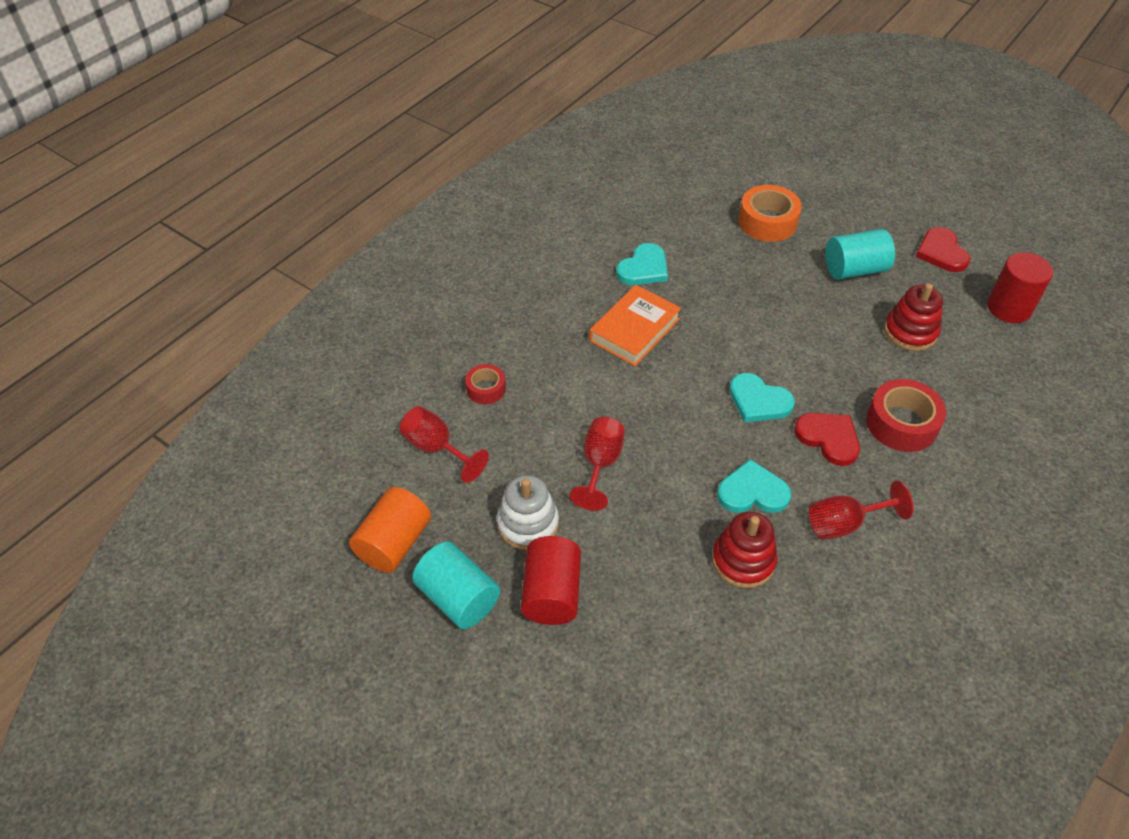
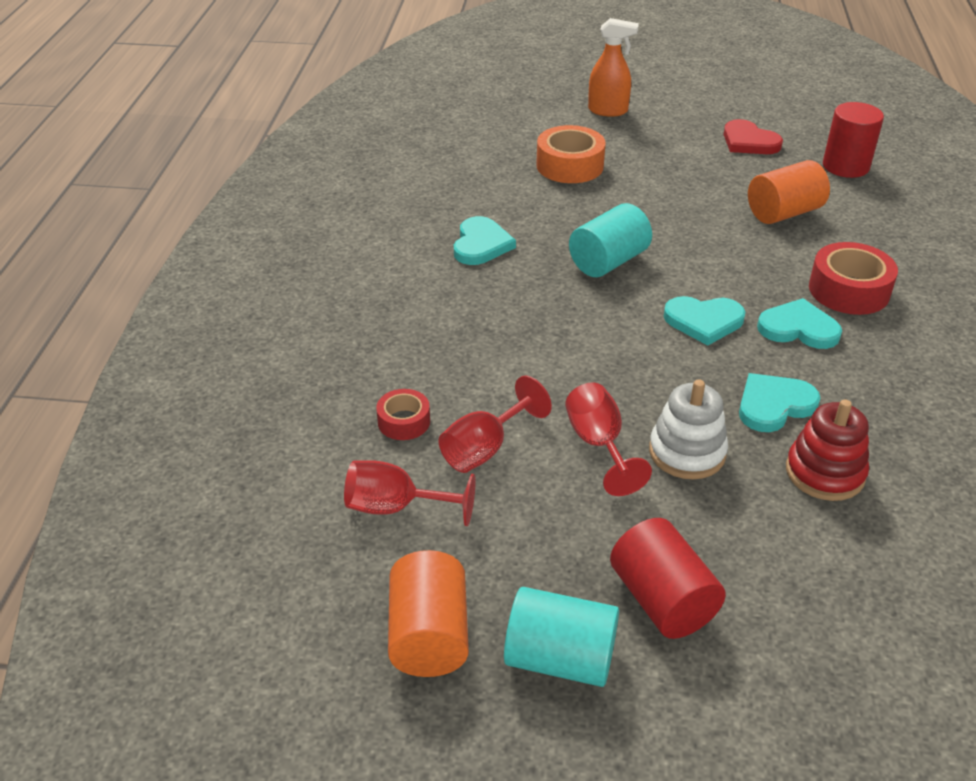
camera: 30 degrees left, 10 degrees down
(528, 524) = (572, 540): white stacking toy -> white stacking toy (687, 452)
(634, 330) = (521, 303): orange book -> none
(828, 438) = (798, 328): red heart -> turquoise heart
(843, 179) = (608, 111): none -> orange spray bottle
(844, 524) = (883, 397): red goblet -> red goblet (484, 449)
(854, 269) = (687, 179): turquoise cylinder -> turquoise cylinder (608, 261)
(910, 332) = (783, 213): red stacking toy -> orange cylinder

